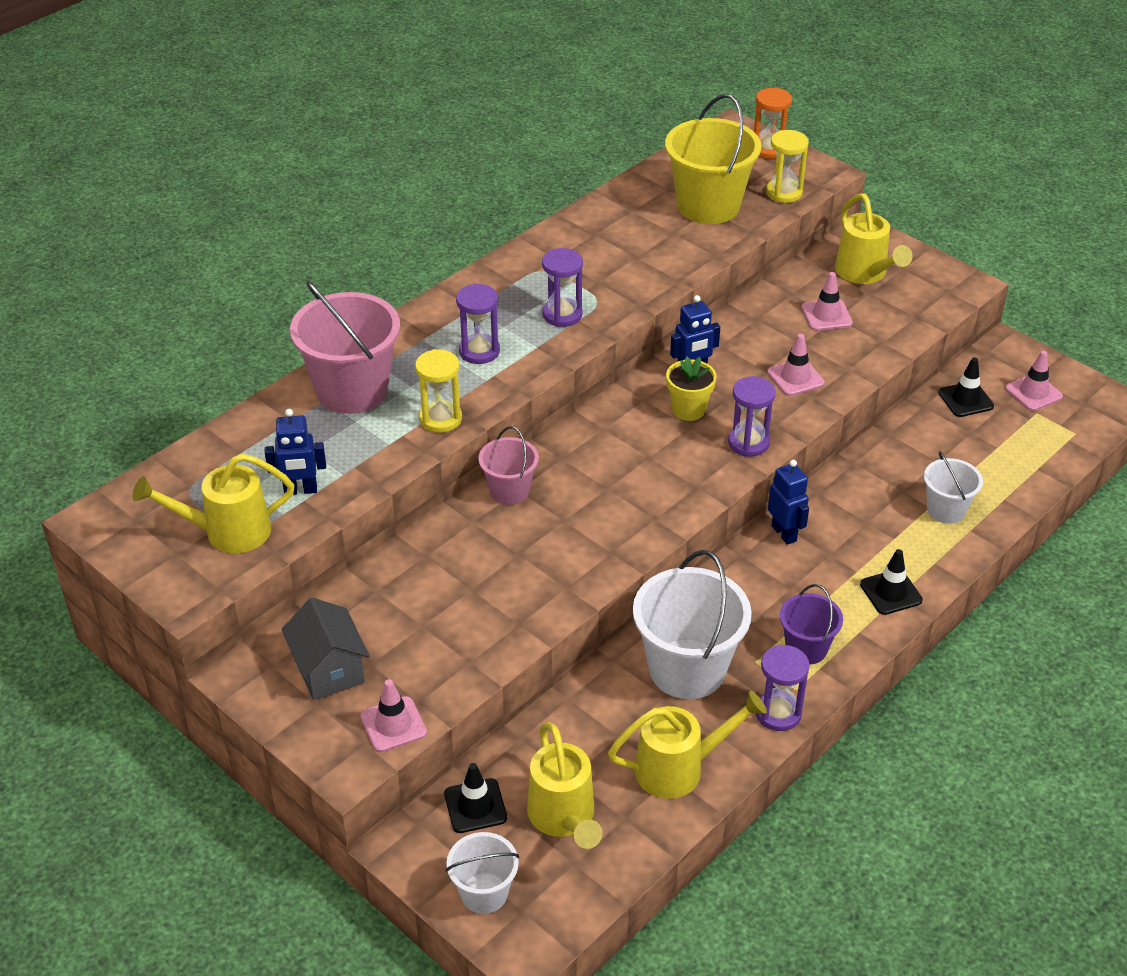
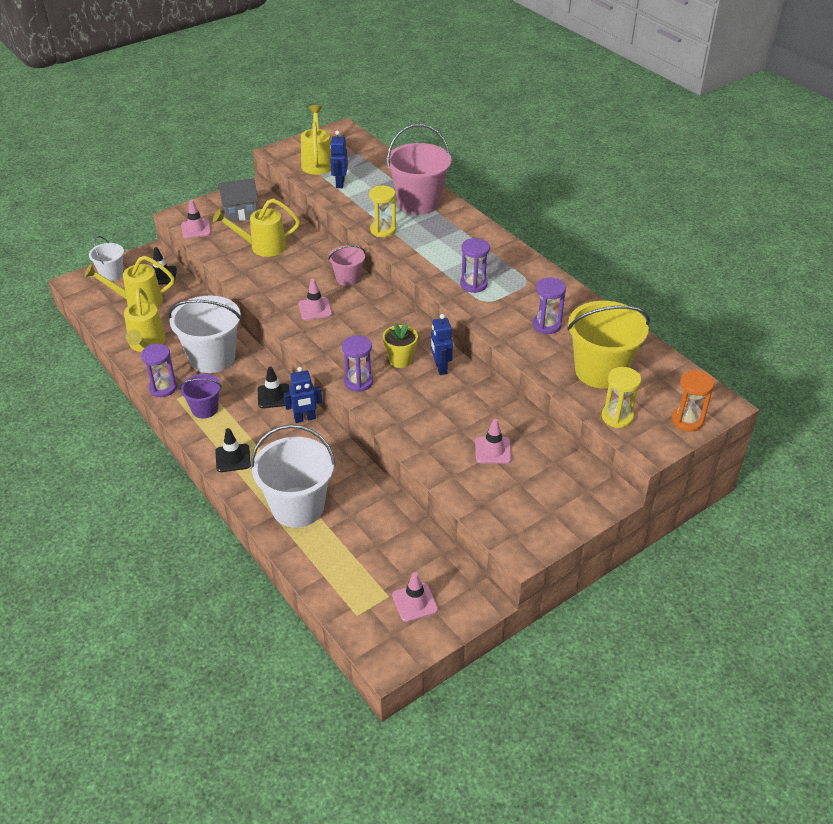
camera: 100 degrees right, 0 degrees up
(479, 351) = (443, 248): purple hourglass -> purple hourglass (546, 325)
(795, 377) = (421, 418): pink traffic cone -> pink traffic cone (315, 309)
(864, 273) = (546, 486): yellow watering can -> yellow watering can (262, 247)
(946, 510) = (298, 507): white bucket -> white bucket, size x1.82
(965, 399) = (416, 553): black traffic cone -> black traffic cone (273, 396)

